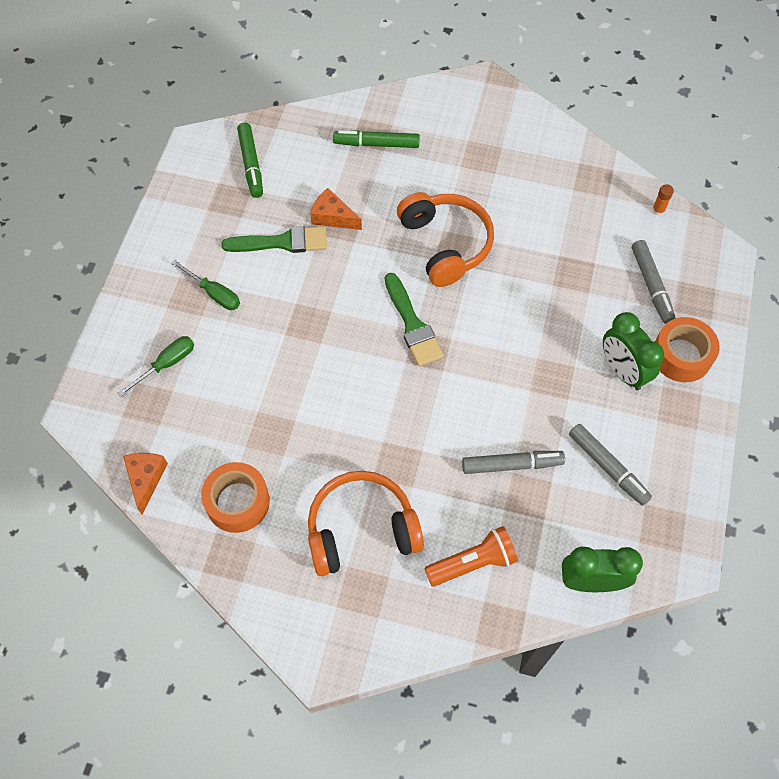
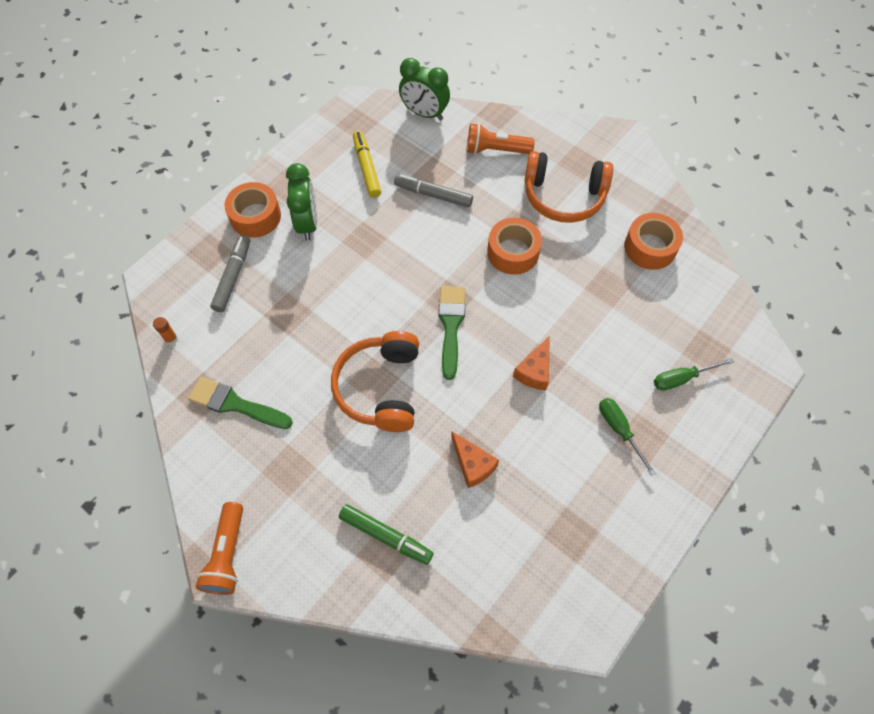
camera: 155 degrees left, 0 degrees up
(146, 479) = (719, 290): orange cheese -> orange cheese (534, 371)
(251, 164) = (533, 571): green marker -> none
(282, 242) = (534, 457): green brush -> green brush (235, 404)
(388, 430) = (513, 252): none -> orange tape
(487, 90) = (227, 554): none -> orange flashlight
(608, 467) = (367, 168): grey marker -> yellow marker

